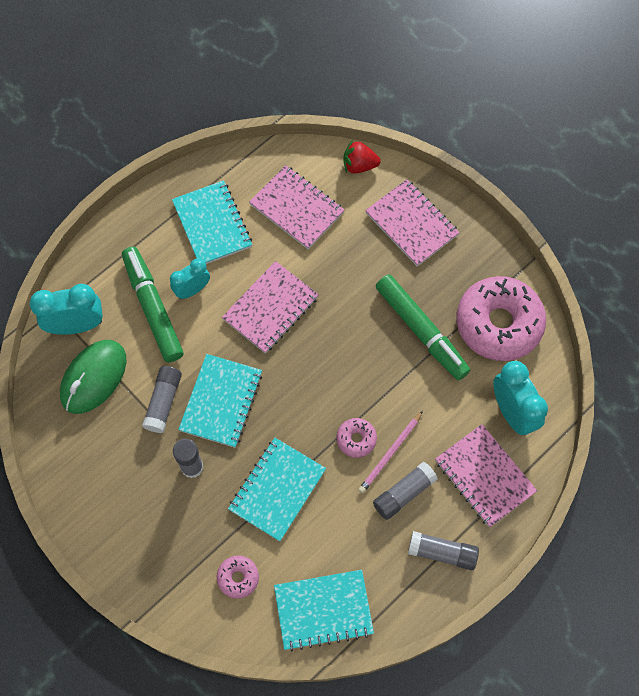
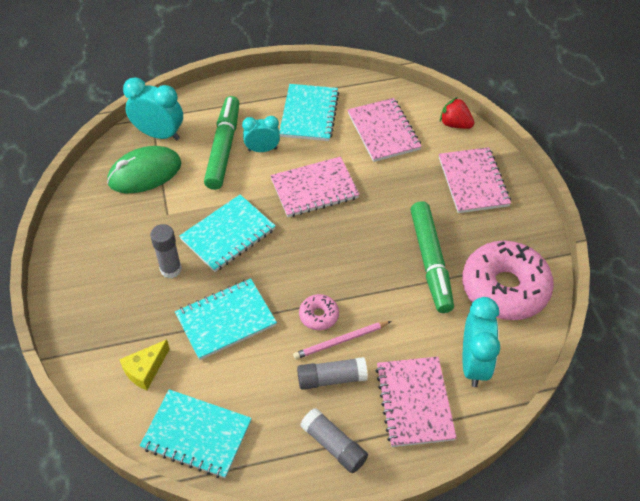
camera: 30 degrees right, 15 degrees down
(163, 402) = (183, 214): grey glue stick -> none
(238, 578) = (145, 370): pink donut -> yellow cheese

